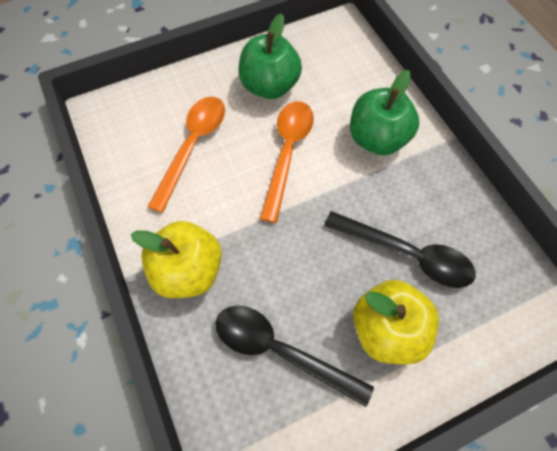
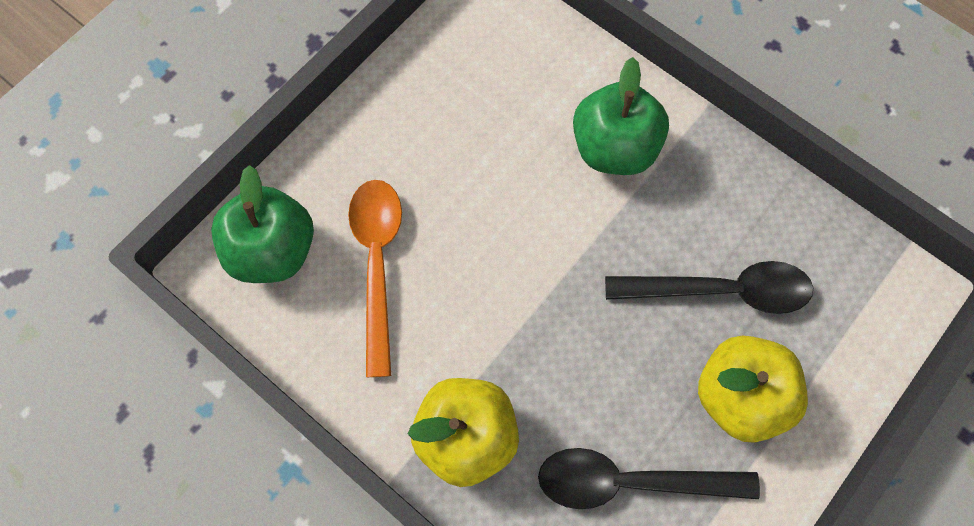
camera: 25 degrees left, 5 degrees up
(269, 86) = (434, 128): green apple -> green apple (273, 250)
(287, 153) = (509, 218): orange spoon -> none

